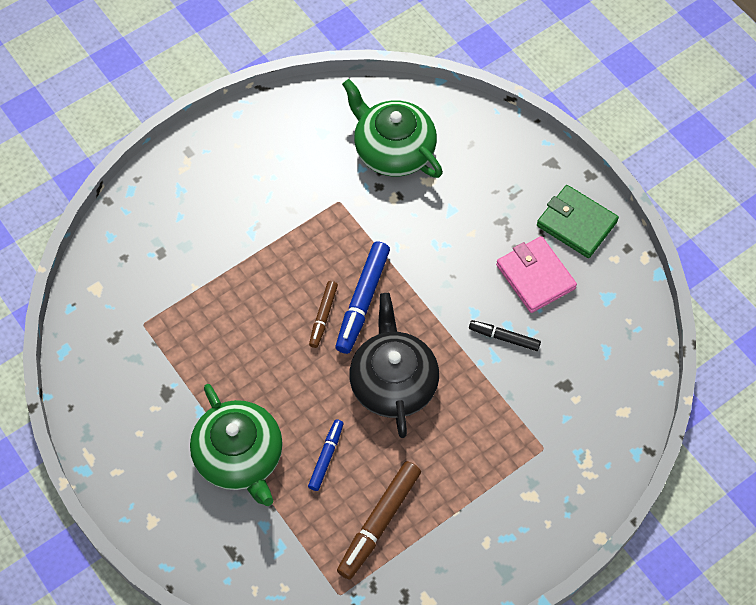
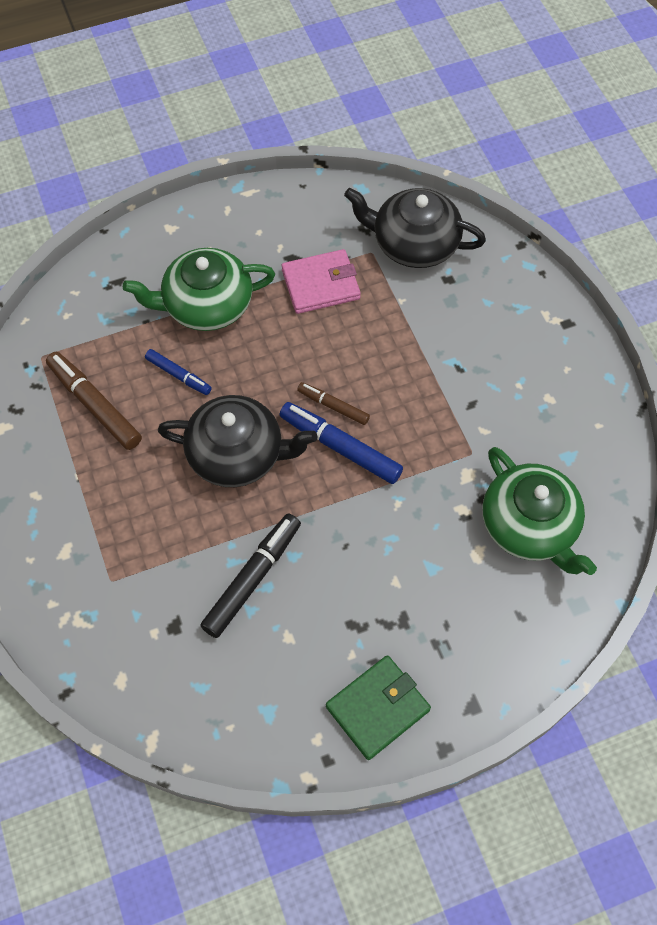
camera: 105 degrees right, 0 degrees up
(125, 290) = (413, 243): none -> black teapot
(393, 149) = (530, 525): green teapot -> green teapot turned 90 degrees clockwise
(504, 338) = (252, 578): black marker -> black marker, size x1.71
(535, 276) = (319, 636): pink wallet -> pink wallet (321, 284)

